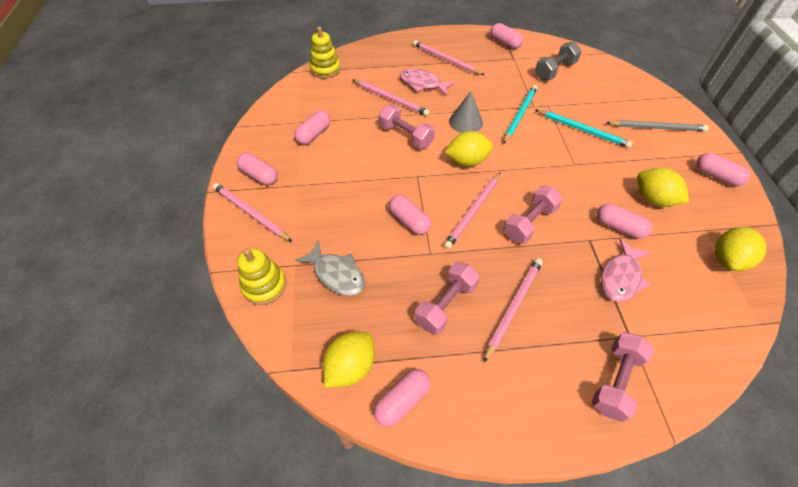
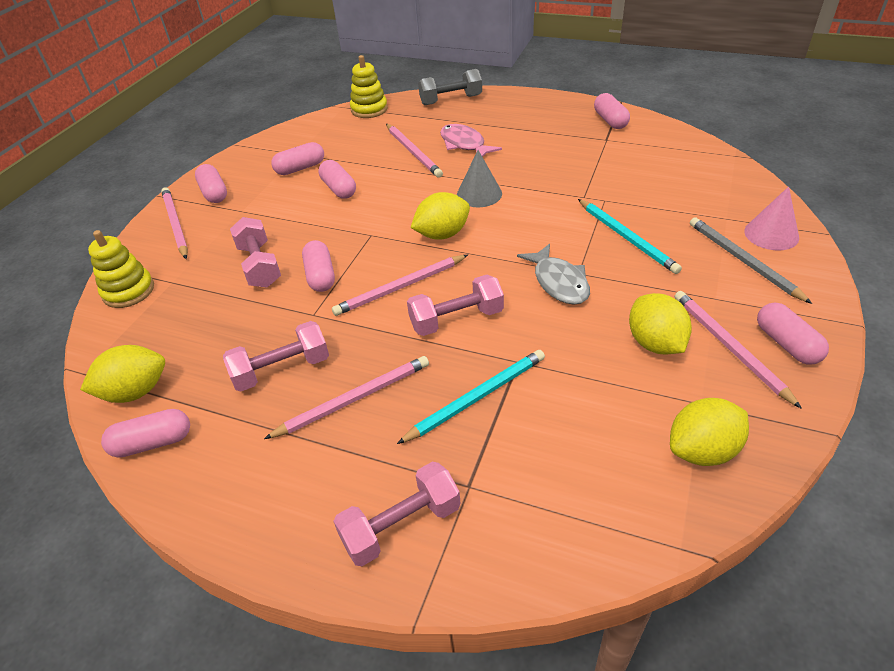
camera: 30 degrees right, 10 degrees down
(336, 274) = (201, 303): grey fish -> grey fish (559, 282)
(406, 136) = (395, 192): pink dumbbell -> pink dumbbell (259, 266)
(446, 60) = (516, 125): pink pencil -> pink pencil (730, 348)
(467, 161) = (442, 234): yellow lemon -> yellow lemon turned 45 degrees counterclockwise
(519, 115) = (555, 202): turquoise pencil -> turquoise pencil (476, 398)
(554, 71) = (651, 163): grey dumbbell -> grey dumbbell (451, 100)
(619, 227) = (572, 360): pink capsule -> pink capsule (339, 189)
(621, 277) = (520, 416): pink fish -> none
(656, 128) = (743, 261): grey pencil -> grey pencil turned 150 degrees counterclockwise
(657, 105) = (771, 234): none -> pink cone

